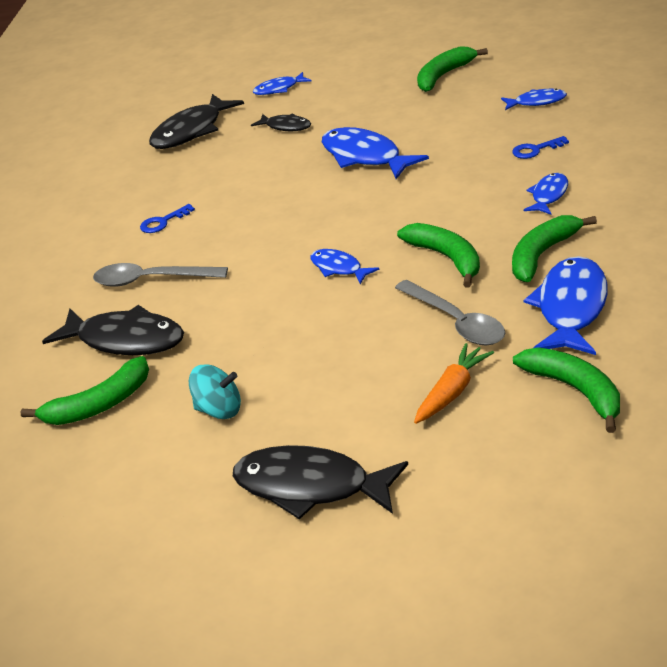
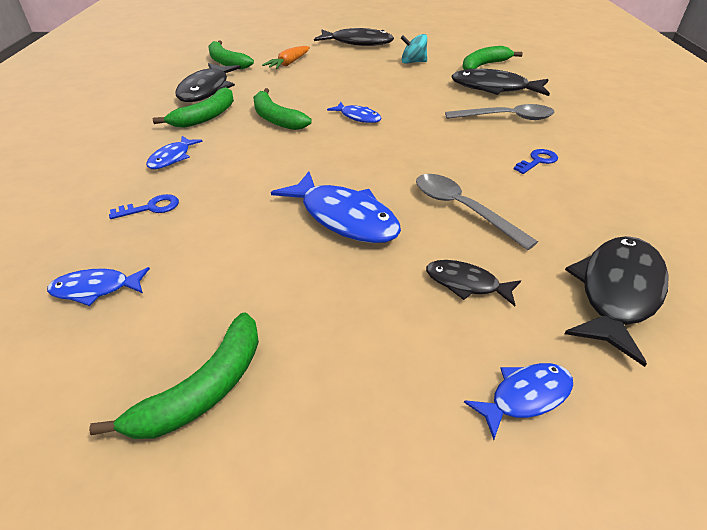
camera: 170 degrees right, 5 degrees up
(456, 322) = (279, 87): grey spoon -> grey spoon (462, 209)
(571, 308) = (206, 90): blue fish -> black fish

